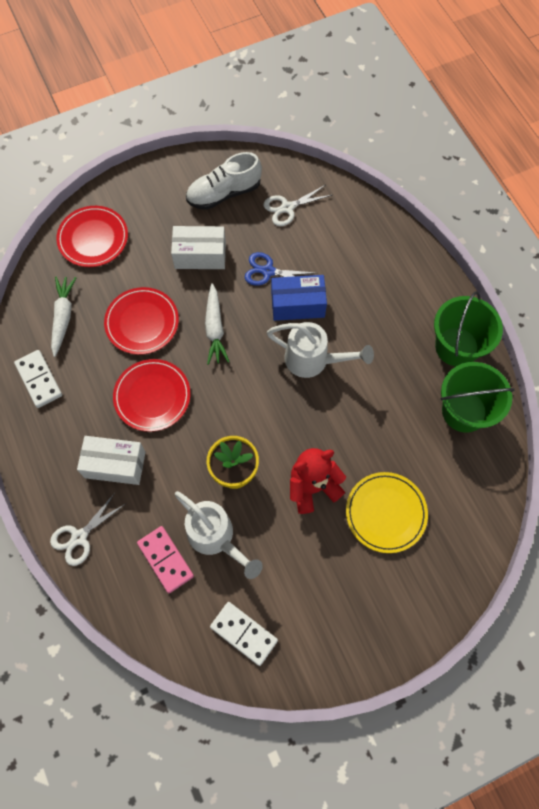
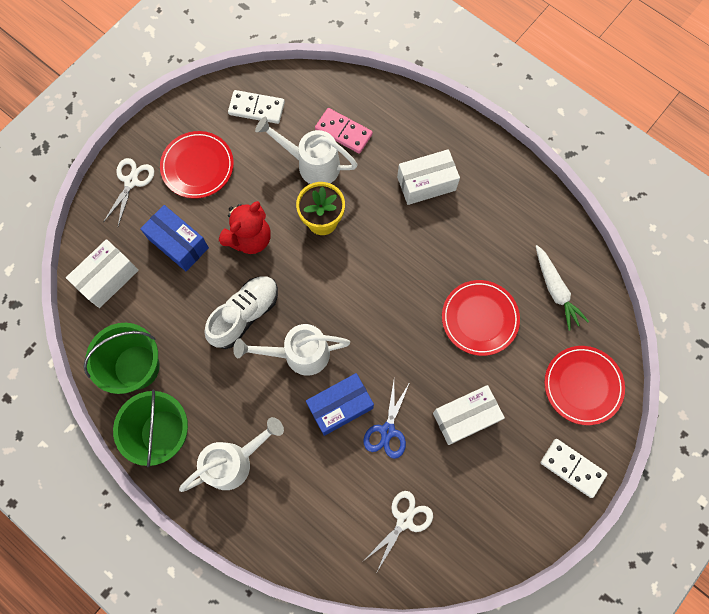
camera: 155 degrees right, 5 degrees up
(39, 380) = (537, 224): white domino -> white domino (572, 468)
(79, 537) = (420, 119): white scissors -> white scissors (131, 181)
(152, 396) = (429, 253): red plate -> red plate (197, 166)
(215, 329) = (408, 343): white carrot -> none
(224, 193) = (482, 506): white shoe -> white shoe (245, 314)
(268, 271) = (387, 431): blue scissors -> blue scissors turned 120 degrees clockwise
(385, 513) = (178, 243): yellow plate -> blue box
(404, 300) = (234, 461): none -> white watering can
(468, 508) = (108, 278): none -> white box

